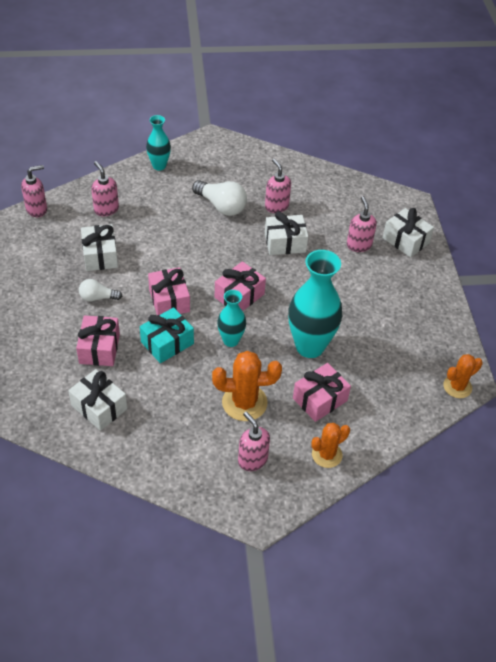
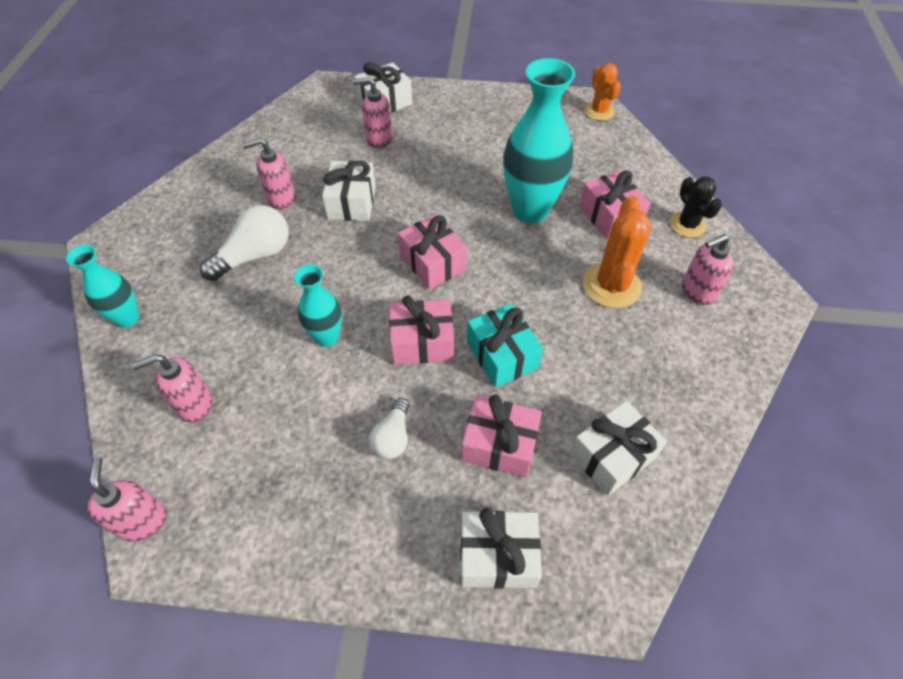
camera: 75 degrees left, 5 degrees up
(100, 256) = (301, 425): white gift -> white gift (497, 556)
(231, 340) = (509, 283): turquoise vase -> turquoise vase (327, 337)
(327, 455) = (687, 225): orange cactus -> black cactus

